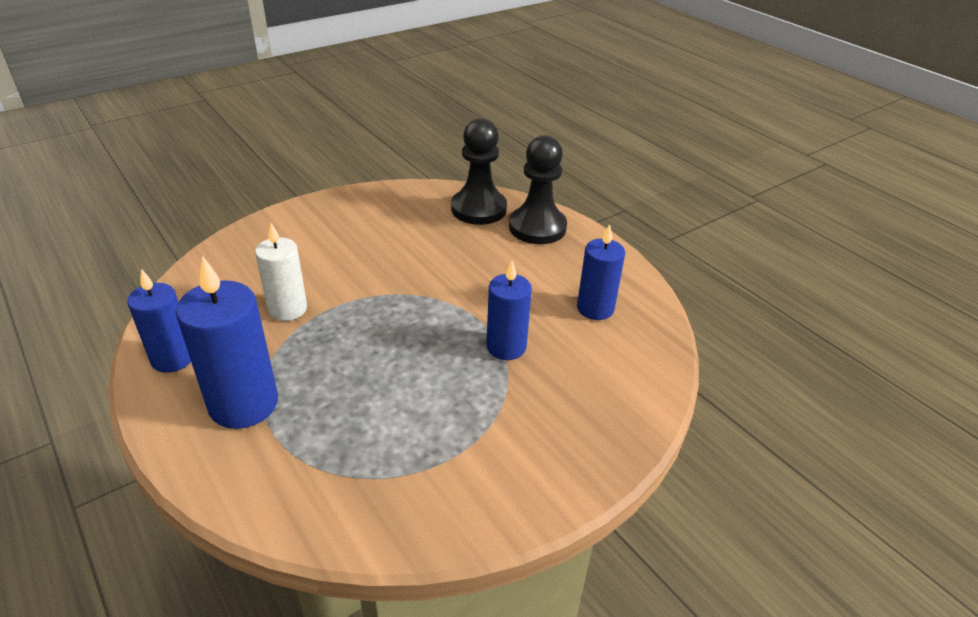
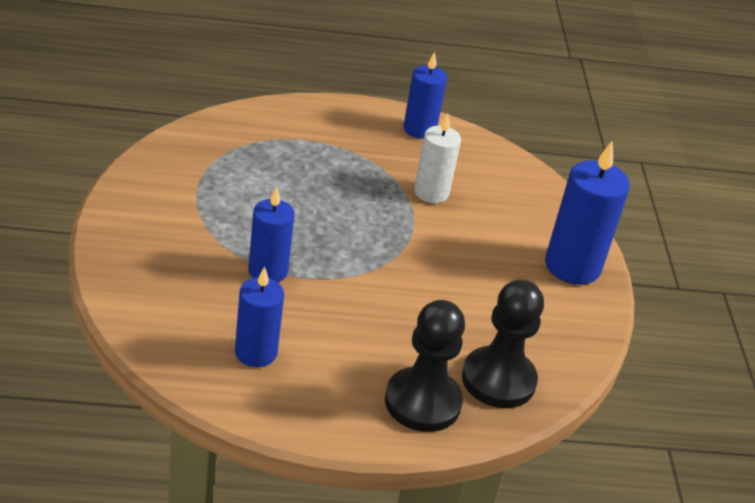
camera: 120 degrees right, 0 degrees up
(244, 404) = (341, 138): blue candle -> blue candle (572, 266)

